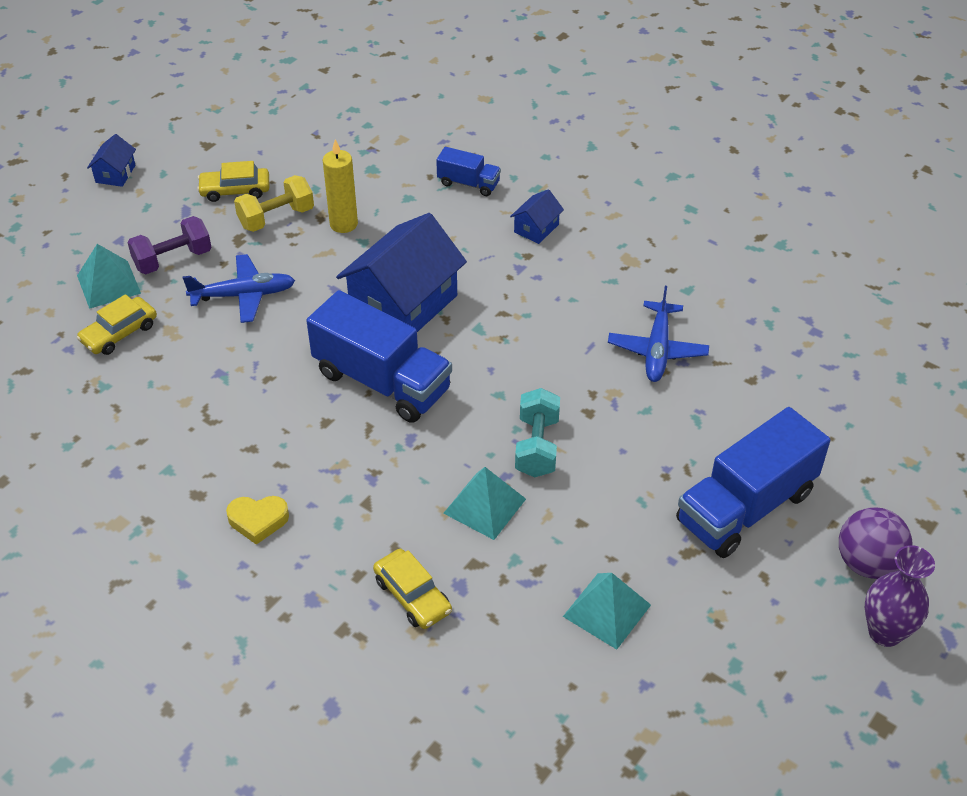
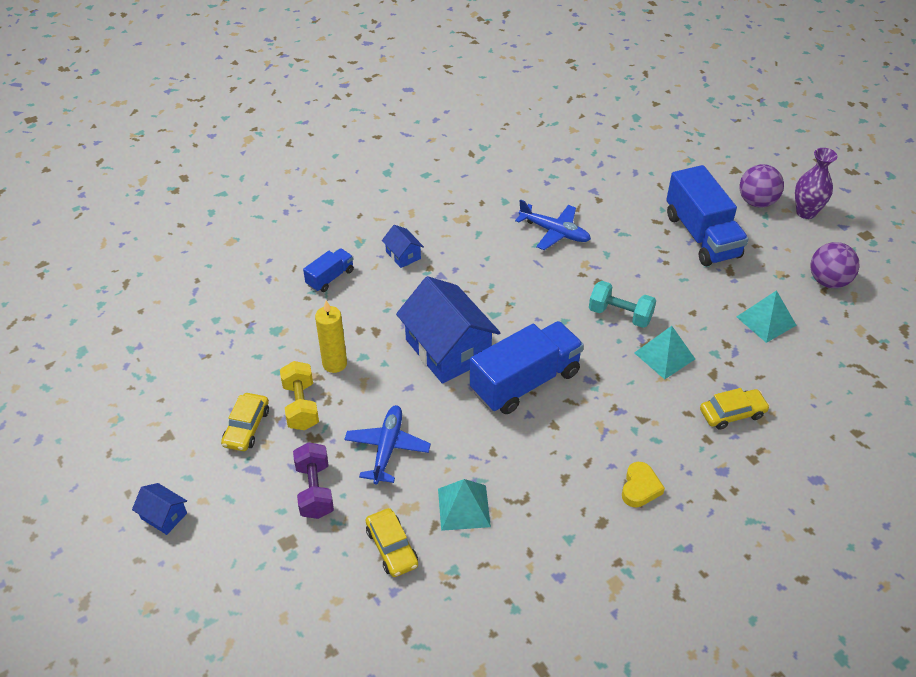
camera: 70 degrees left, 0 degrees up
(108, 284) = (322, 546): turquoise pyramid -> turquoise pyramid (463, 507)
(735, 681) = (828, 281): none -> purple ball

